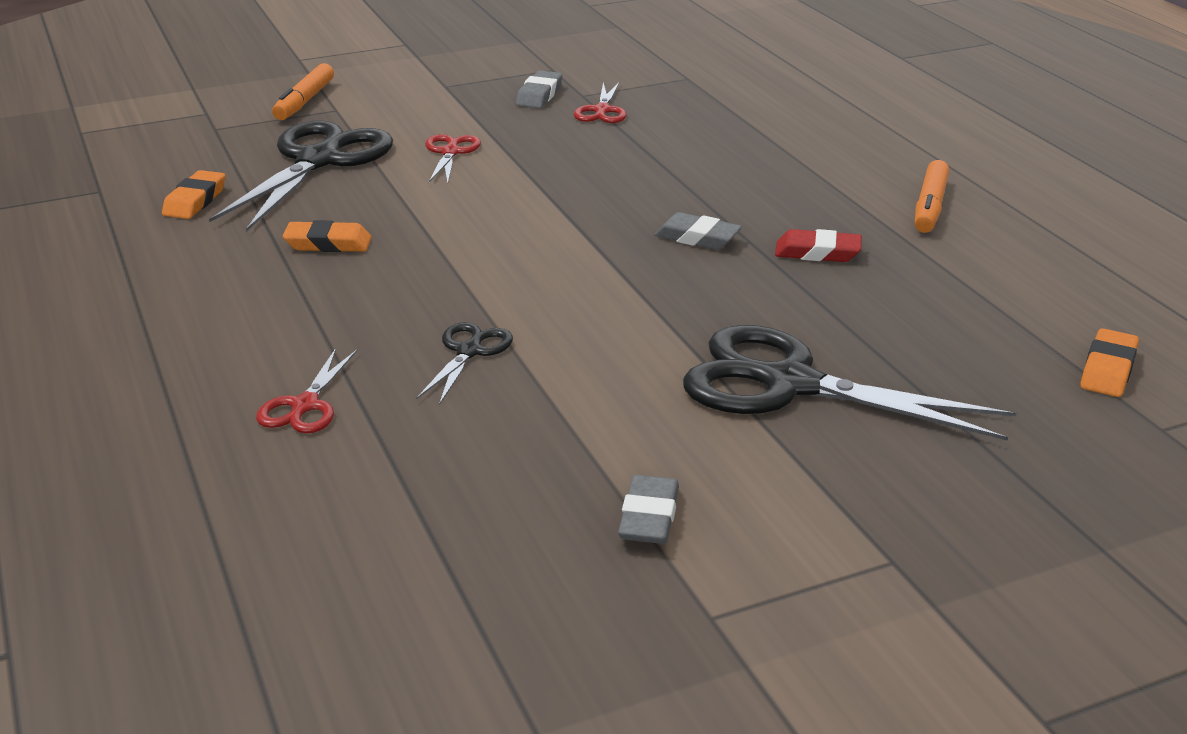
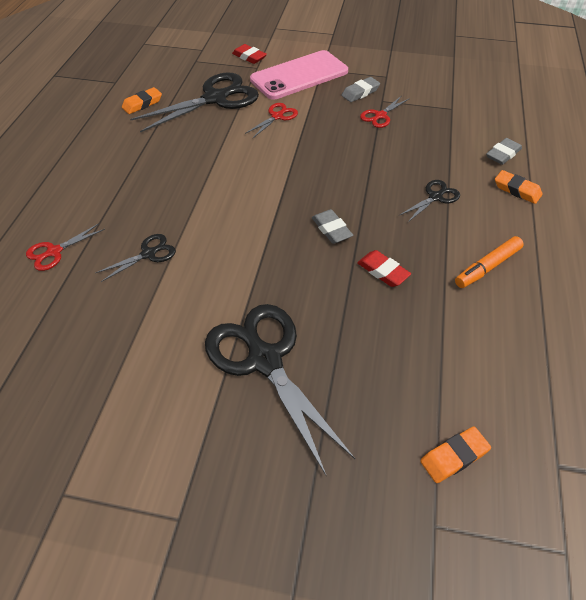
camera: 35 degrees right, 20 degrees up
(304, 101) = (249, 57): orange marker -> red eraser
(328, 243) = (165, 154): orange eraser -> orange eraser (517, 190)
(419, 101) = (299, 75): none -> pink phone
(648, 517) = (107, 409): grey eraser -> grey eraser (502, 154)
(785, 166) = (435, 197): none -> black scissors

